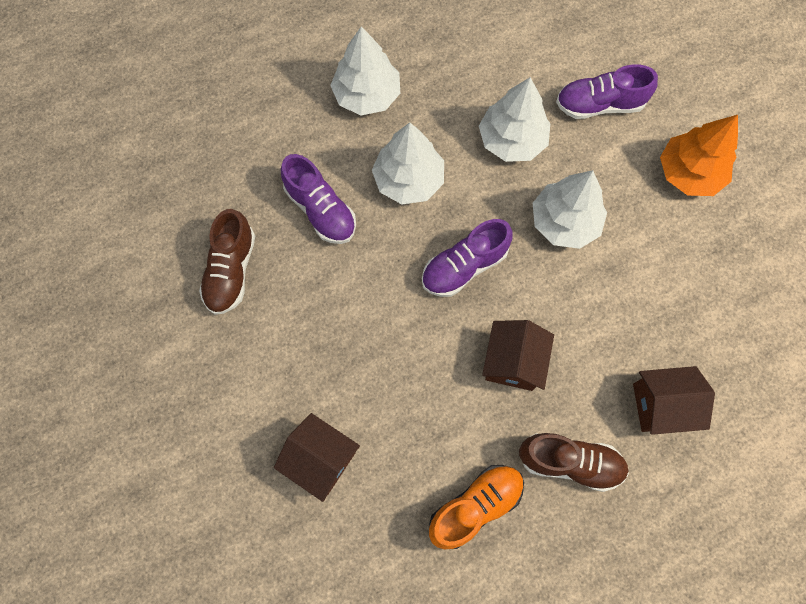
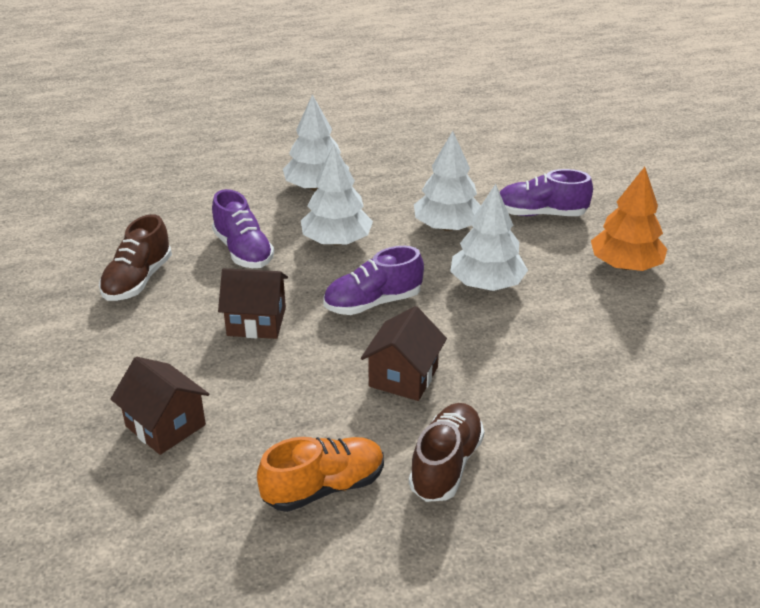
camera: 10 degrees right, 35 degrees down
(570, 462) = (446, 465): brown shoe -> brown shoe turned 90 degrees counterclockwise
(661, 405) = (564, 431): brown house -> brown house (256, 321)

